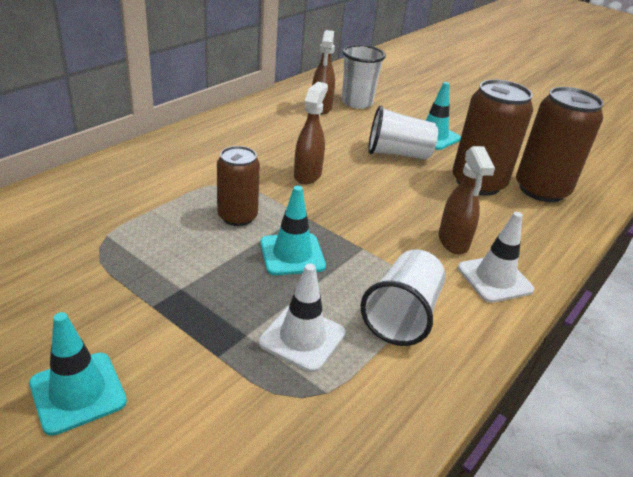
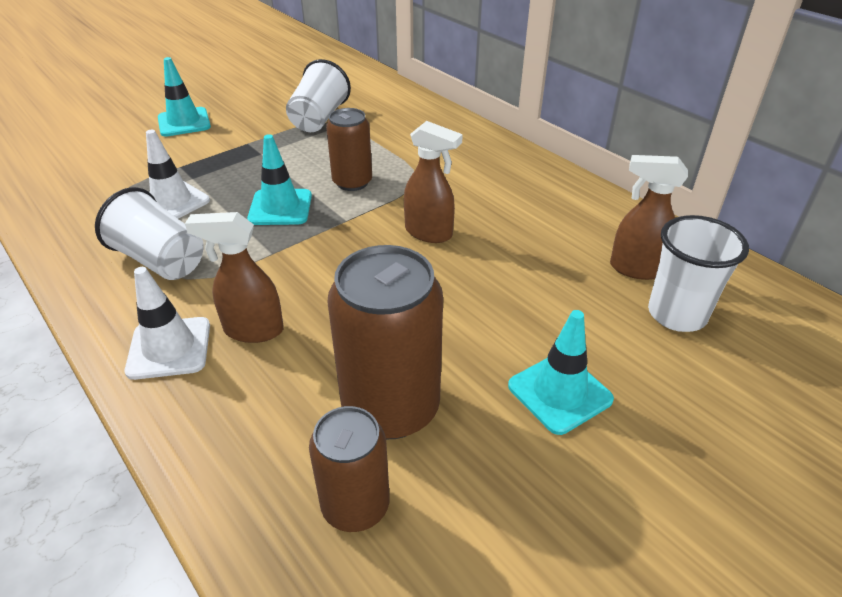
camera: 105 degrees right, 5 degrees up
(398, 154) = (488, 328): white cup -> white cup (319, 119)
(541, 190) = (355, 505): brown can -> brown can, size x0.62

